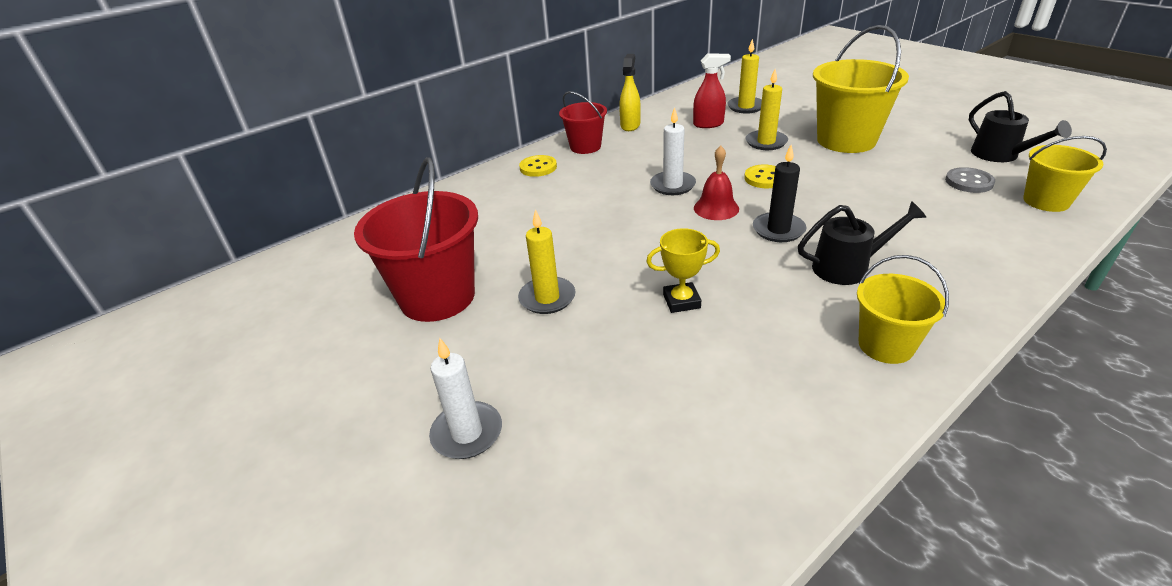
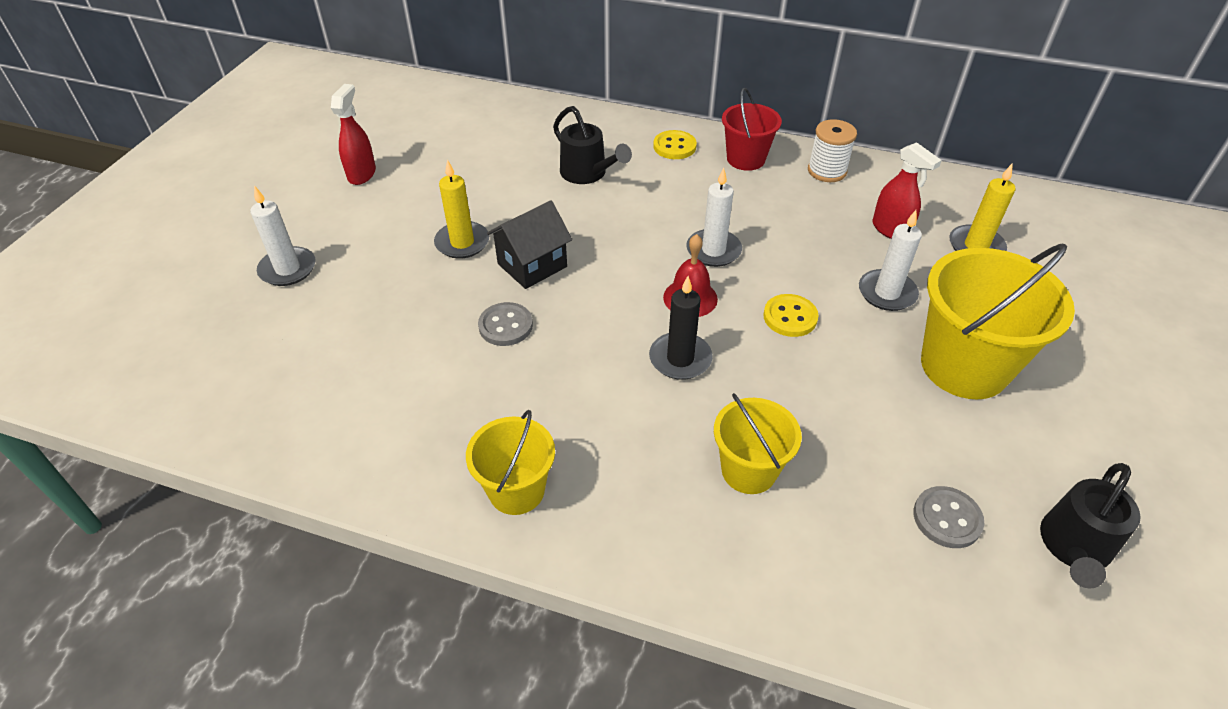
camera: 55 degrees right, 10 degrees up
(367, 338) = (362, 174): none -> red spray bottle
(437, 297) = (429, 183): red bucket -> none
(615, 267) = (532, 265): none -> black house
(630, 125) = (827, 171): yellow spray bottle -> white spool
(681, 301) = (505, 326): yellow trophy -> grey button
(766, 142) = (887, 293): yellow candle -> white candle
(848, 267) = (642, 433): black watering can -> black watering can (588, 174)
(1046, 201) = (958, 616): yellow bucket -> yellow bucket (748, 470)

